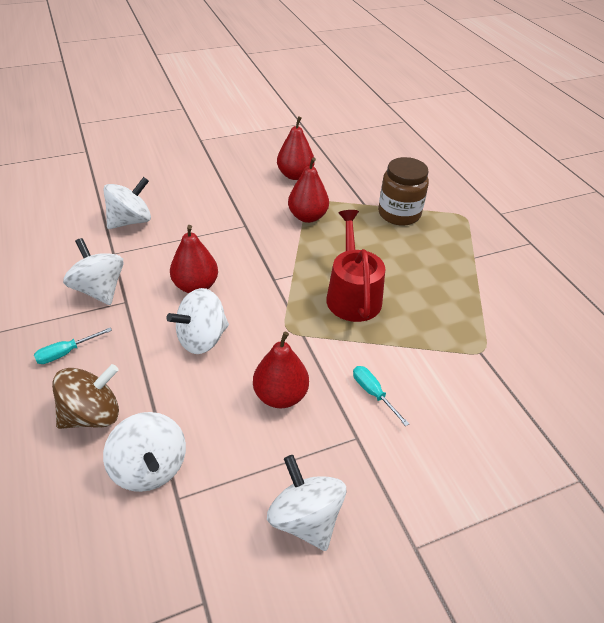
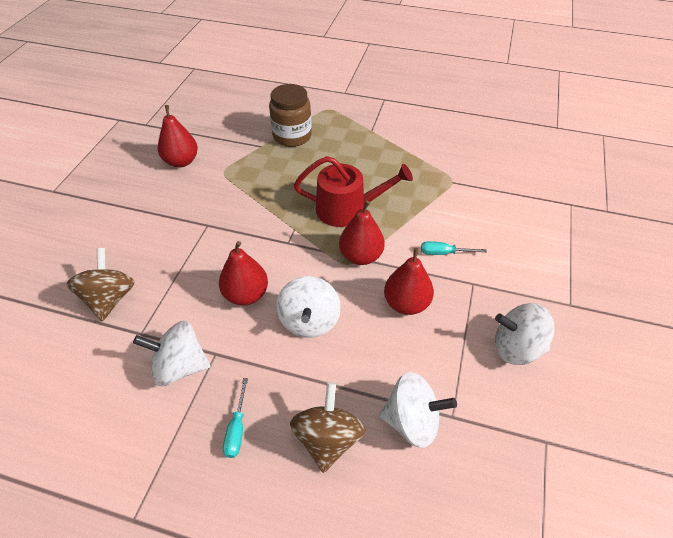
camera: 50 degrees left, 5 degrees up
(131, 221) = (110, 298): white spinning top -> brown spinning top
(307, 217) = (239, 184): red pear -> red pear (361, 256)
(352, 295) = (347, 209): red watering can -> red watering can turned 150 degrees clockwise

